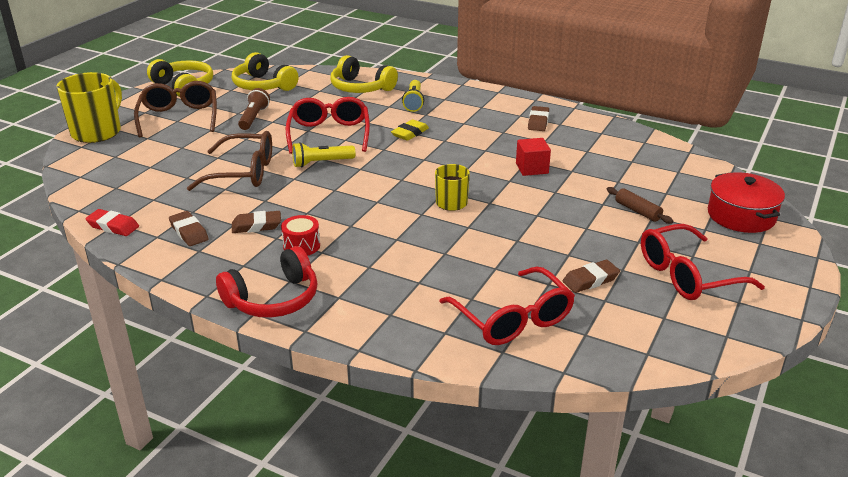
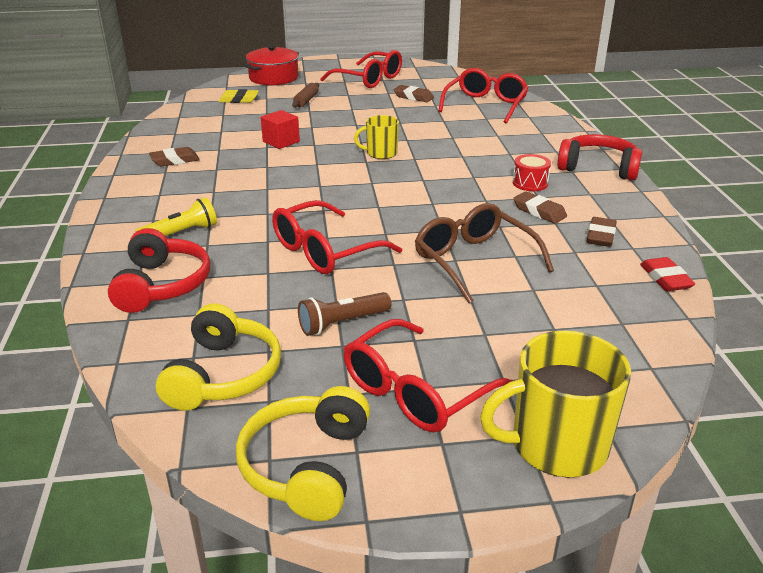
camera: 125 degrees left, 0 degrees up
(179, 117) = (416, 391): brown glasses -> red glasses
(321, 163) = (394, 228): yellow flashlight -> none
(361, 88) = (162, 285): yellow headphones -> red headphones
(410, 133) = (270, 209): yellow eraser -> yellow eraser (239, 100)

